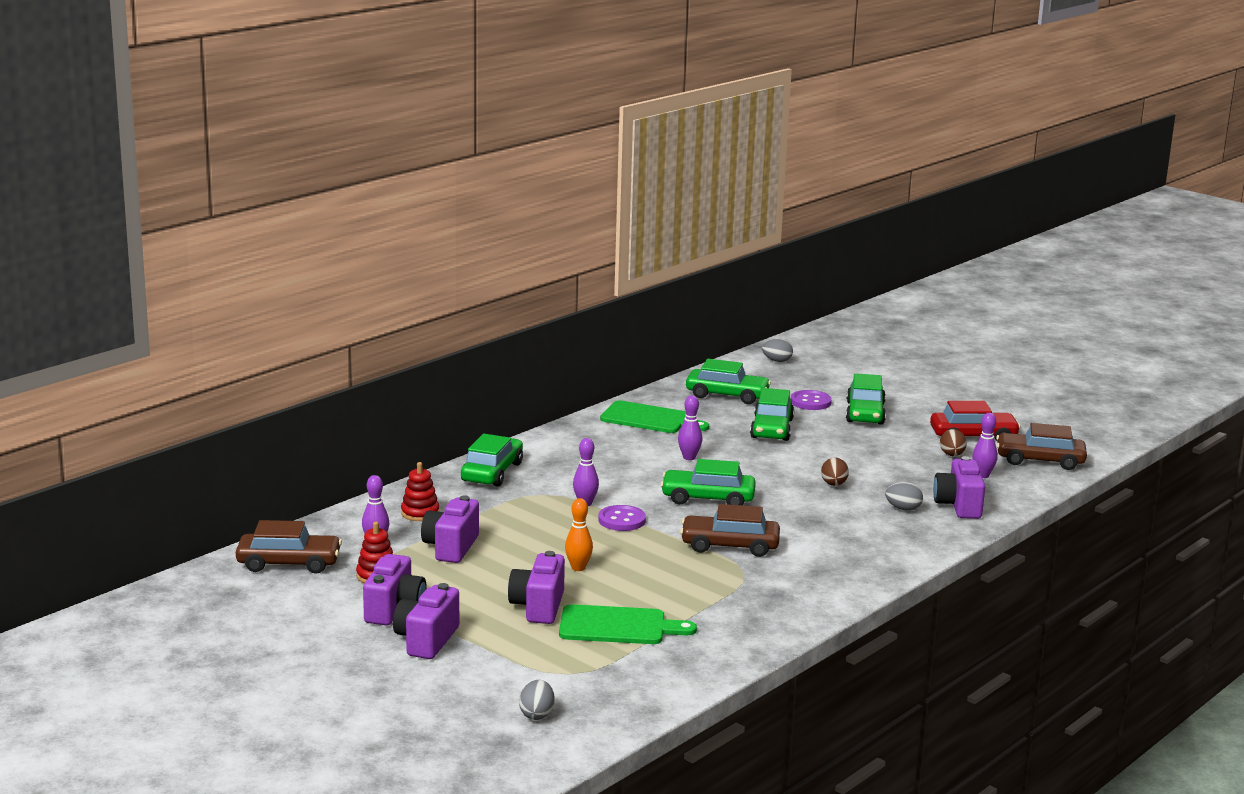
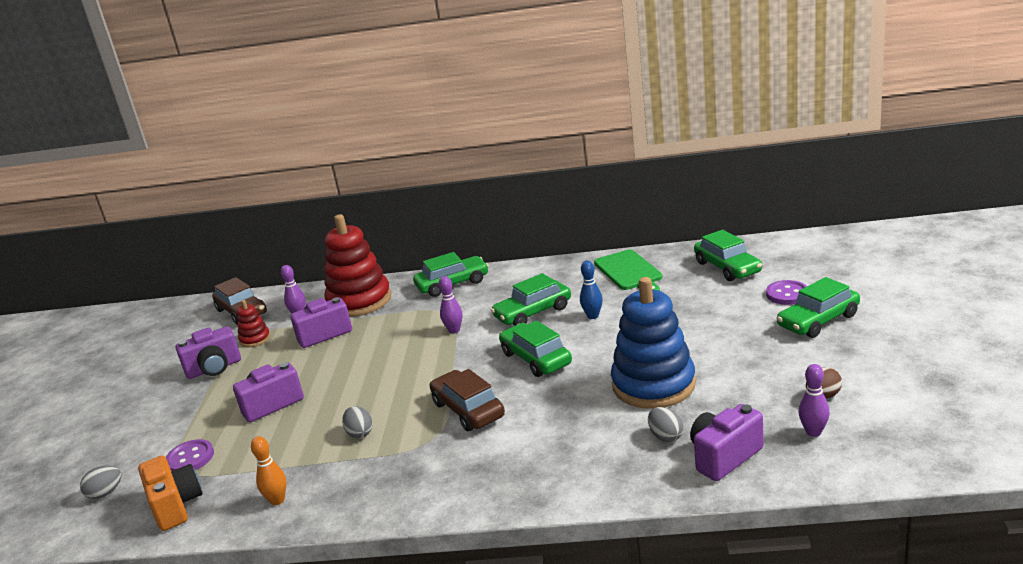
camera: 55 degrees right, 5 degrees up
(420, 513) = (359, 301): red stacking toy -> red stacking toy, size x2.20
(426, 640) = (181, 400): purple camera -> none
(578, 568) = (349, 383): orange bowling pin -> orange bowling pin (277, 500)
(618, 626) = (274, 446): green cutting board -> none
(622, 520) = (447, 354): purple button -> purple button (190, 458)
(630, 690) = (176, 506): none -> orange camera
(689, 457) = (593, 316): purple bowling pin -> blue bowling pin
(771, 429) = (705, 310): green car -> green car (533, 312)
(777, 361) = (831, 245): grey egg -> grey egg (360, 433)
(834, 484) = (653, 385): brown egg -> blue stacking toy
(973, 436) = (886, 383): red car -> none
(1040, 460) = (913, 440): brown car -> none

